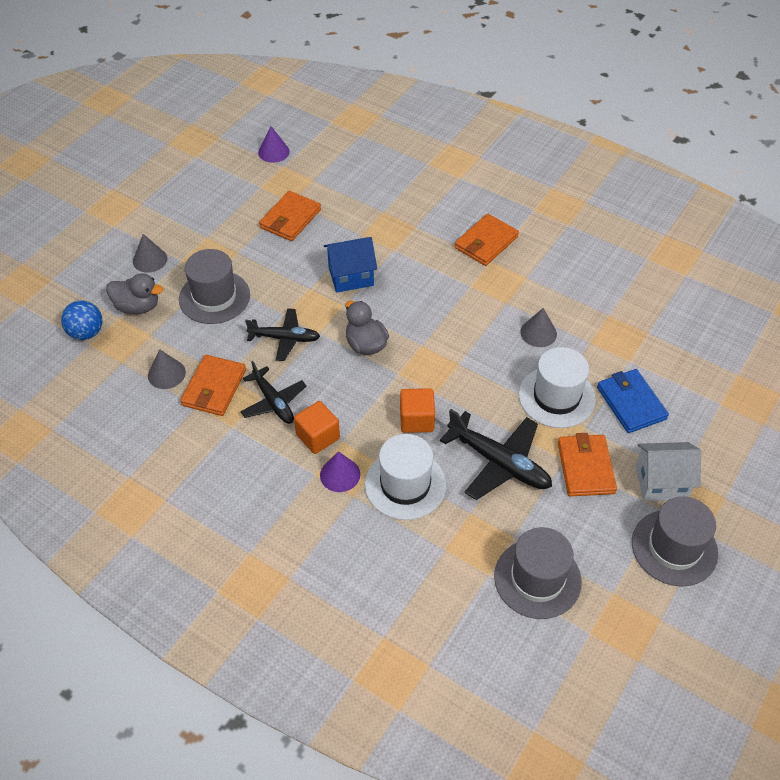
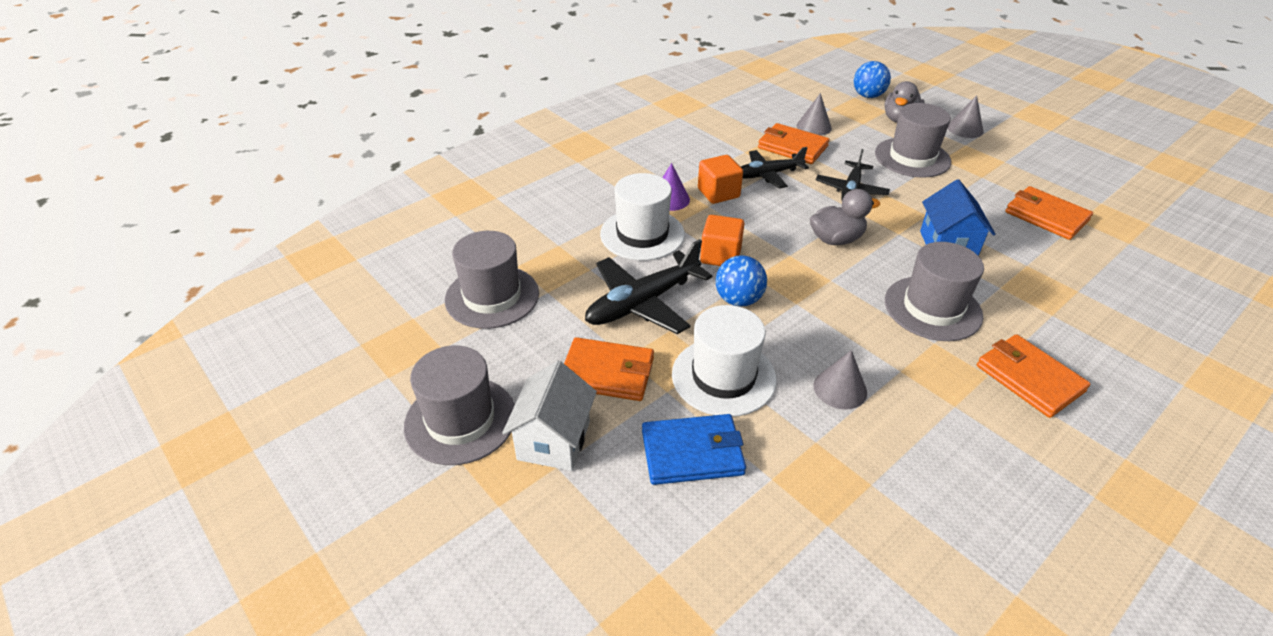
camera: 105 degrees right, 10 degrees down
(273, 152) = (1176, 219): purple cone -> none
(433, 286) = (932, 308): none -> grey hat
(469, 399) = (738, 300): none -> blue ball

